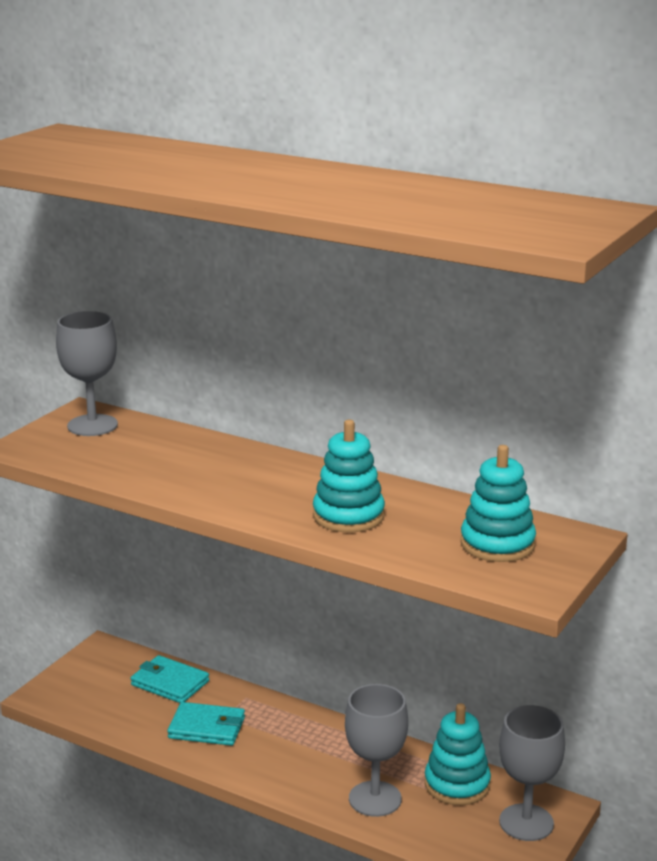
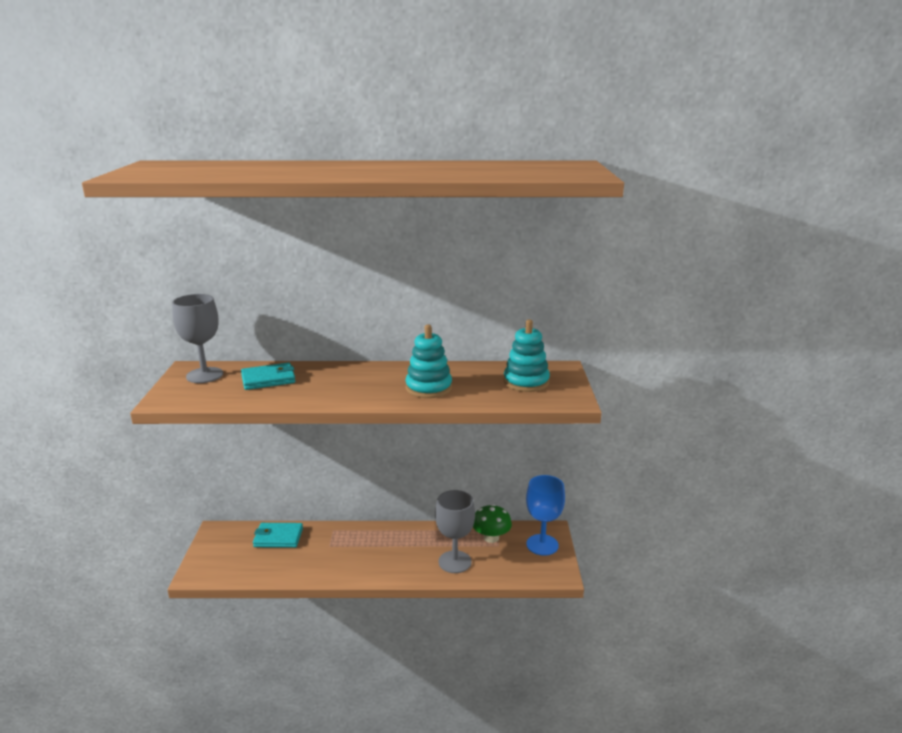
camera: 30 degrees left, 0 degrees up
(207, 728) = (323, 556): turquoise wallet -> turquoise wallet (268, 379)
(457, 784) = (491, 537): turquoise stacking toy -> green mushroom
(526, 822) = (542, 545): grey goblet -> blue goblet

